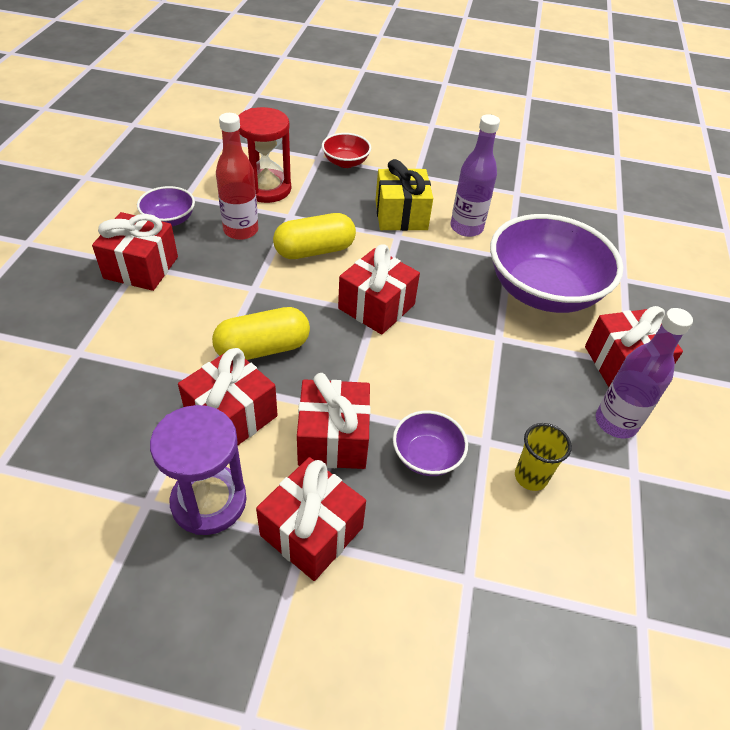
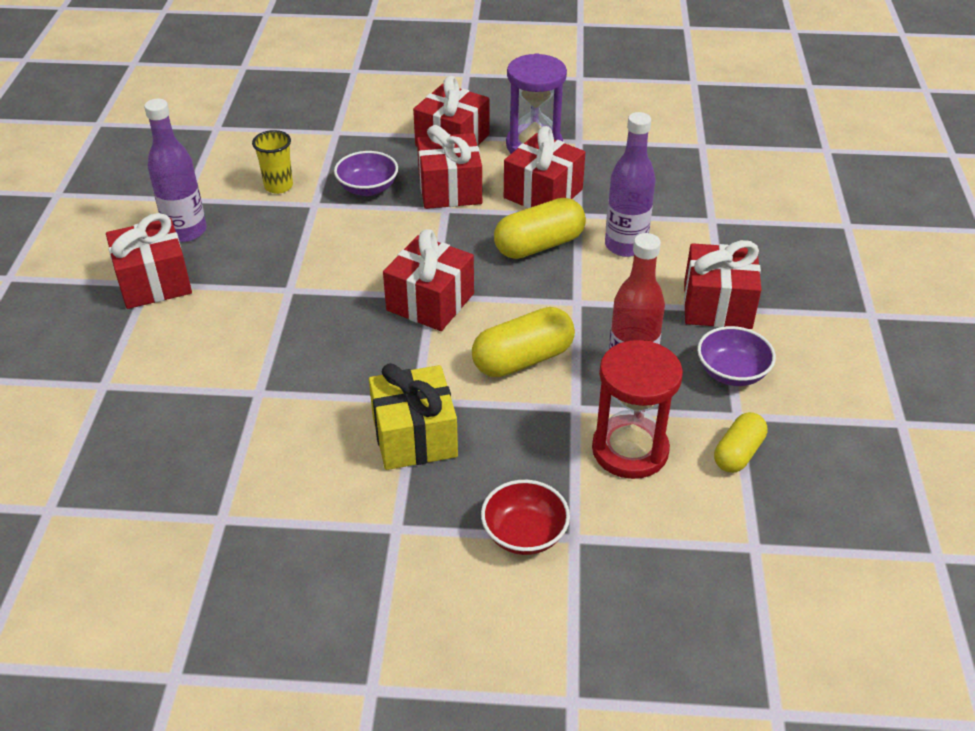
camera: 175 degrees right, 5 degrees down
(201, 177) = (738, 453): none -> yellow capsule
(466, 228) = (315, 430): purple bottle -> purple bottle (625, 246)
(543, 291) = (222, 351): purple bowl -> none

